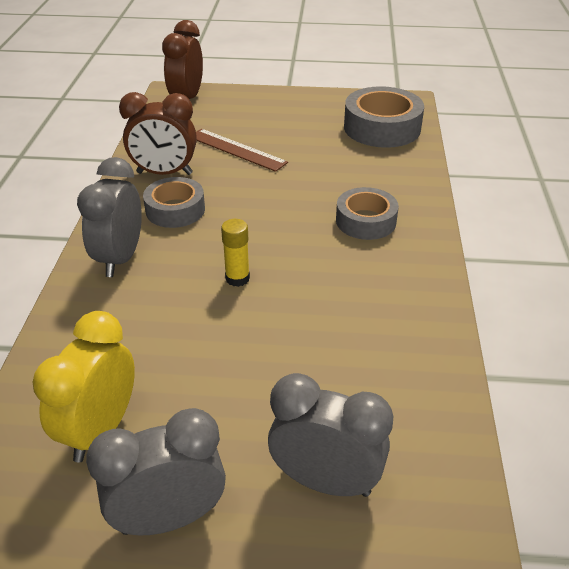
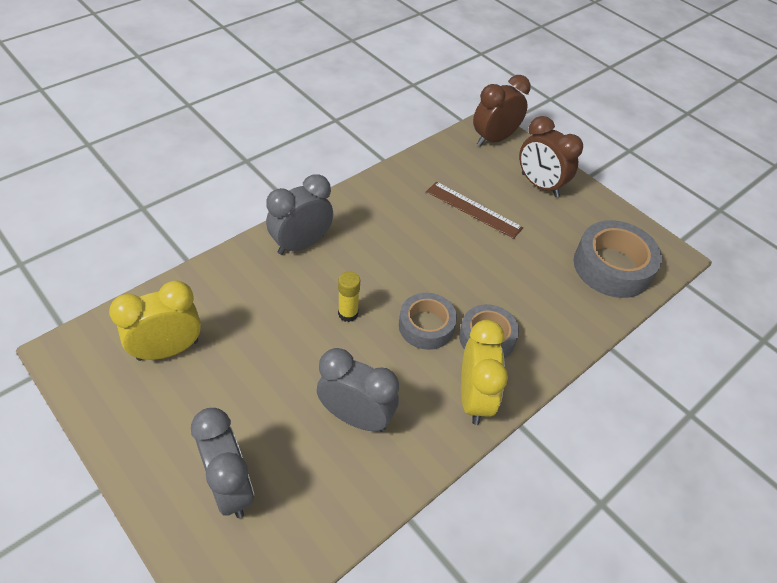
camera: 40 degrees right, 10 degrees up
(164, 173) = (402, 196): brown clock -> brown clock (539, 185)
(169, 517) = (140, 430): grey clock -> grey clock (356, 417)
(175, 210) = (374, 231): grey tape -> grey tape (426, 326)
(236, 150) = (473, 209): brown ruler -> brown ruler turned 45 degrees counterclockwise
(413, 263) = (474, 398): none -> yellow clock

